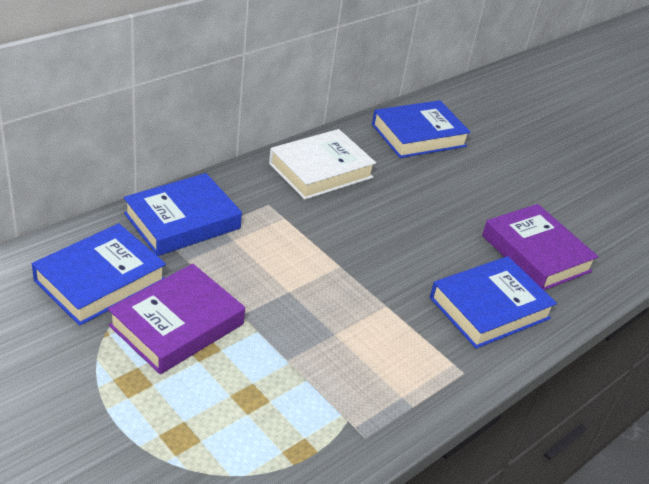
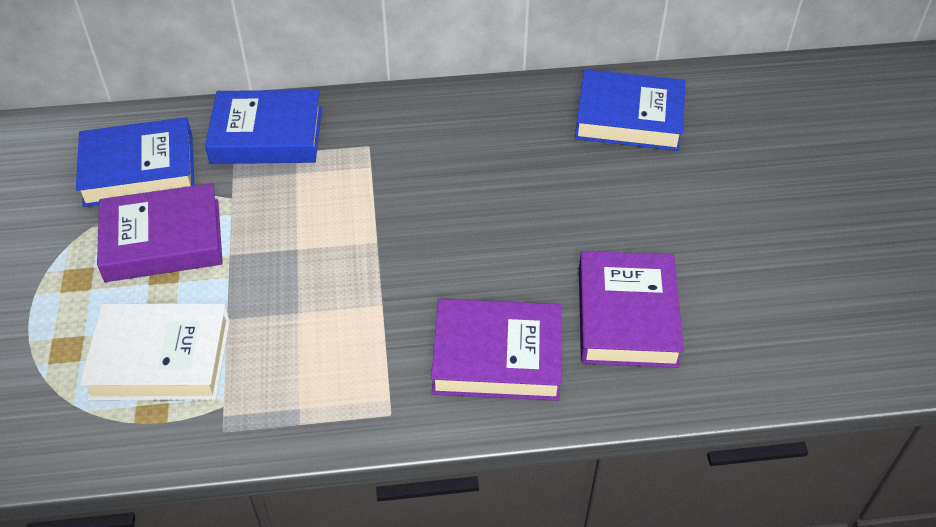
camera: 40 degrees right, 10 degrees up
(321, 170) = (464, 125): white book -> white book (161, 359)
(489, 308) = (497, 356): blue book -> purple book

